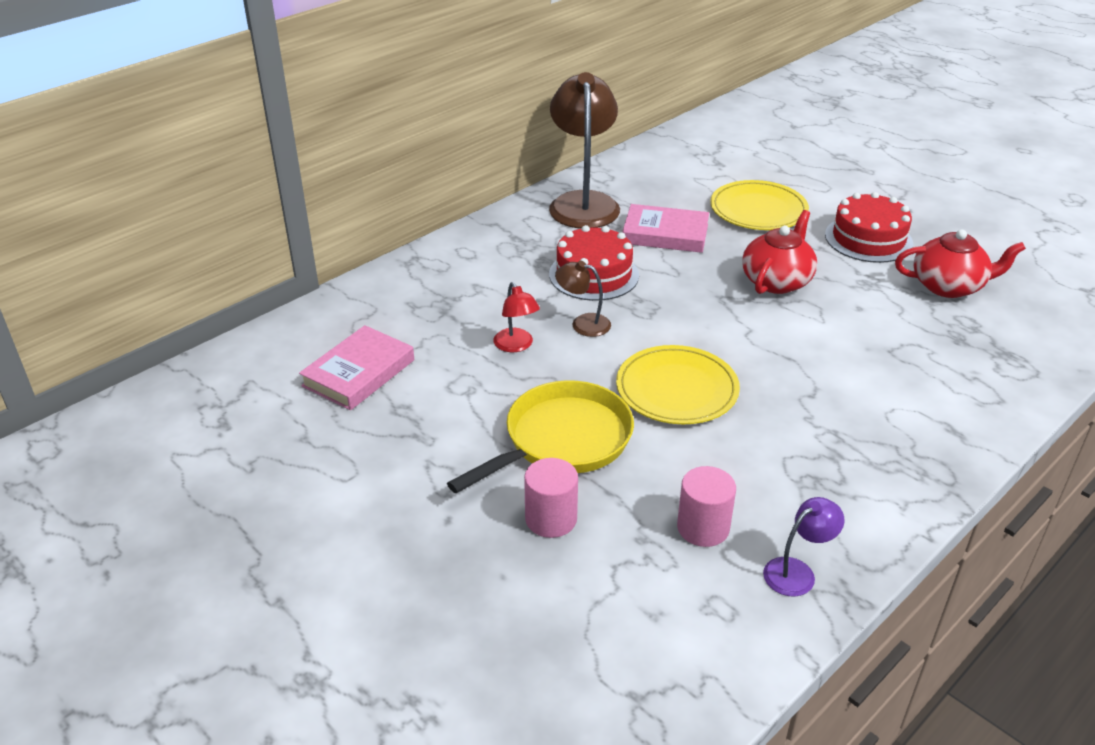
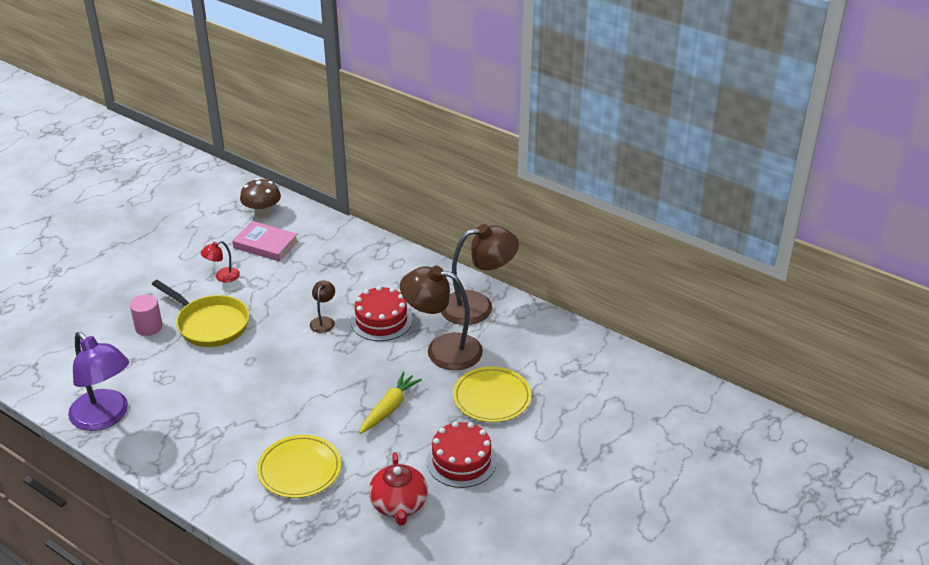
camera: 80 degrees right, 0 degrees up
(262, 374) = (262, 213): none -> brown mushroom
(516, 346) = (297, 297): red lamp -> red lamp (222, 277)
(665, 234) = (442, 350): pink book -> brown lamp
(677, 389) = (259, 365): yellow plate -> yellow plate (299, 469)
(703, 528) = (140, 381): pink cylinder -> none
(777, 281) = (389, 408): red teapot -> yellow carrot
(797, 572) = (105, 417): purple lamp -> purple lamp, size x2.14

